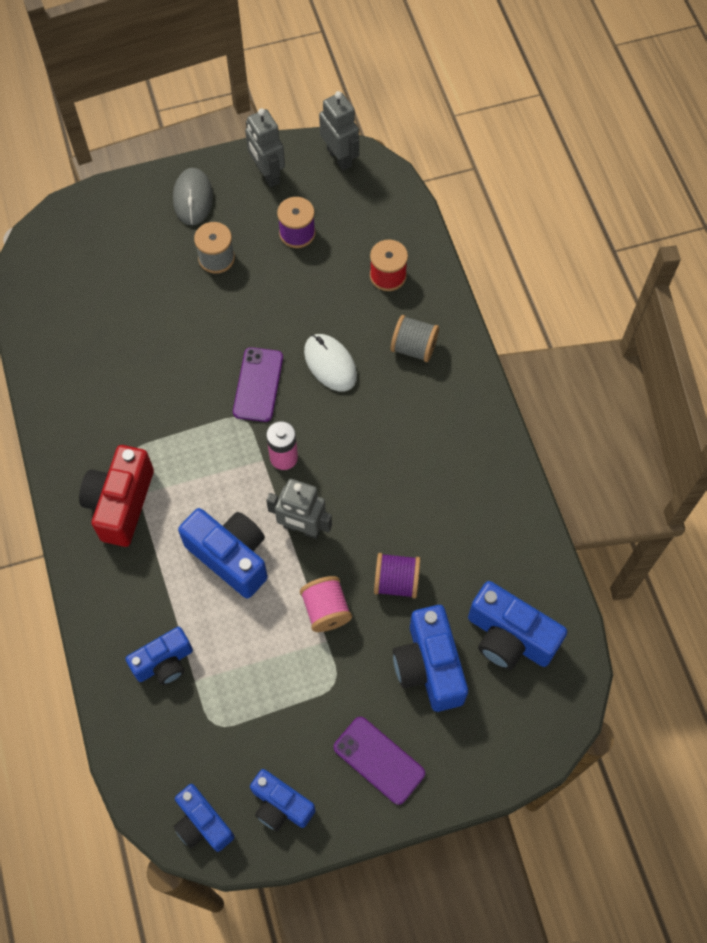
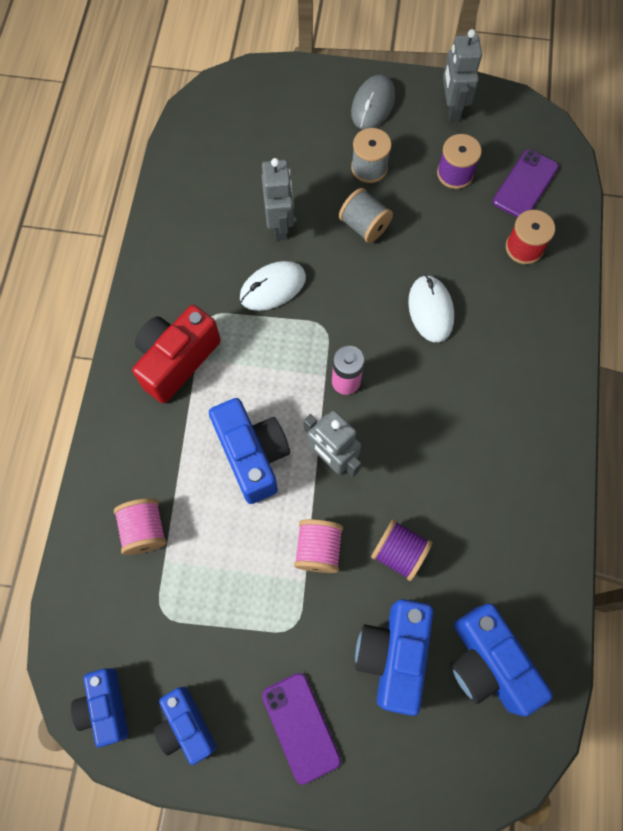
camera: 25 degrees right, 5 degrees up
(164, 663) = (144, 530): blue camera -> pink spool
(178, 402) = (273, 287): none -> white mouse
(258, 385) = (353, 301): purple phone -> purple phone (525, 184)
(339, 157) = (527, 118): grey robot -> grey robot (280, 225)
(413, 347) = (518, 327): grey spool -> grey spool (364, 226)

